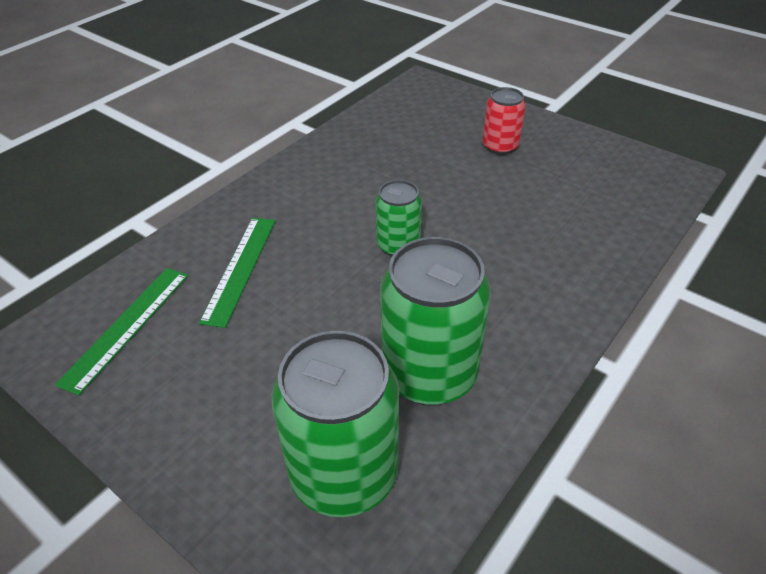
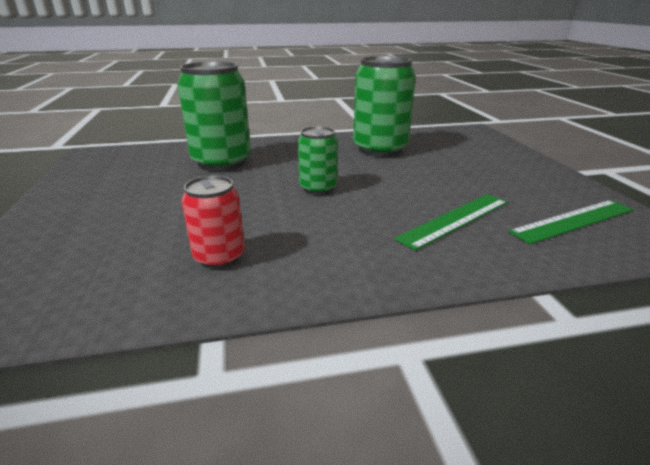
camera: 140 degrees left, 15 degrees down
(344, 474) = (451, 144): green can -> green can (221, 162)
(500, 146) = (116, 209): red can -> red can (219, 257)

